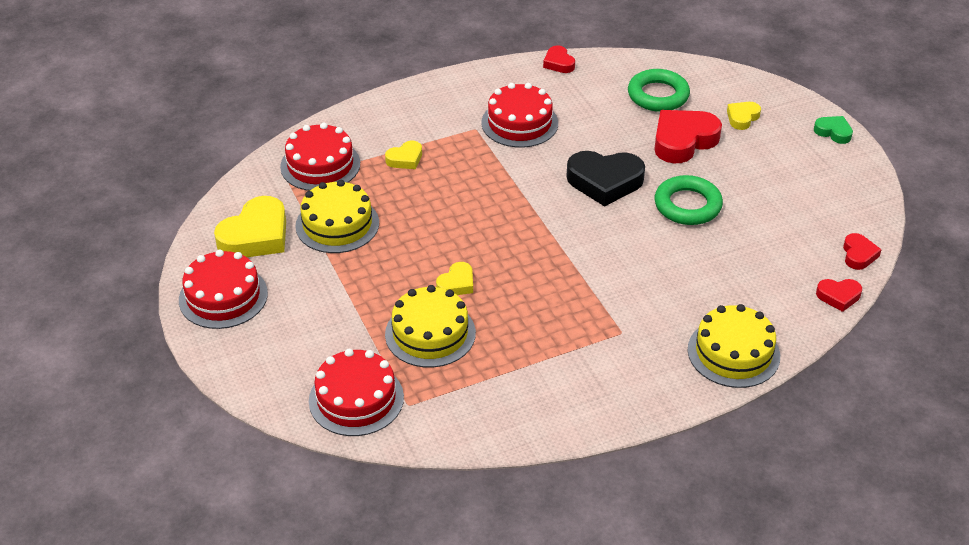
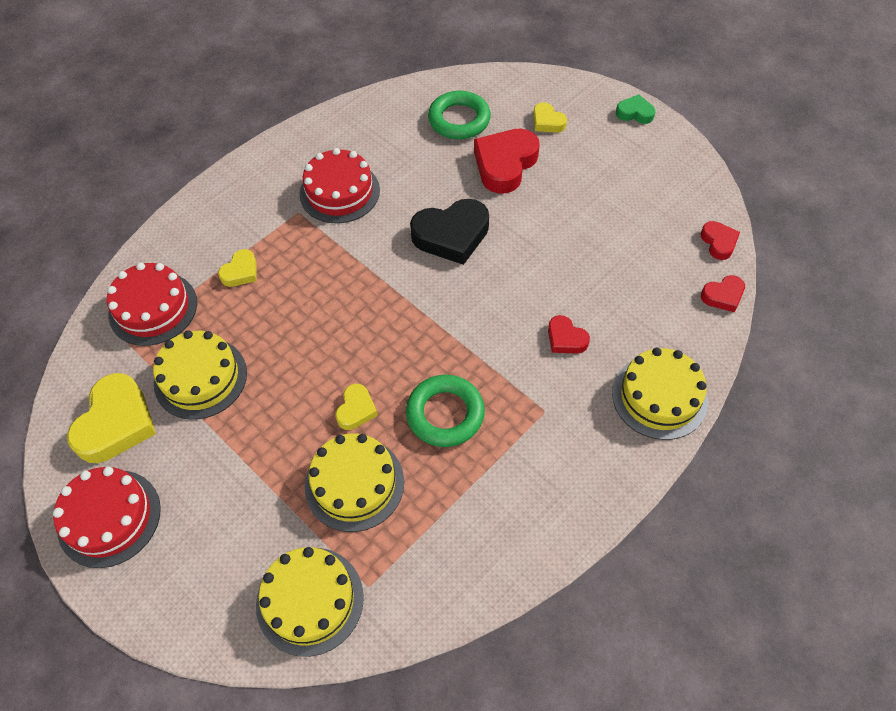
camera: 20 degrees left, 15 degrees up
(356, 399) = (310, 600): red cake -> yellow cake
(558, 63) = (349, 111): red heart -> red heart (565, 339)
(687, 205) = (541, 237): green ring -> green ring (445, 414)
(742, 118) = (547, 122): yellow heart -> yellow heart turned 60 degrees counterclockwise

